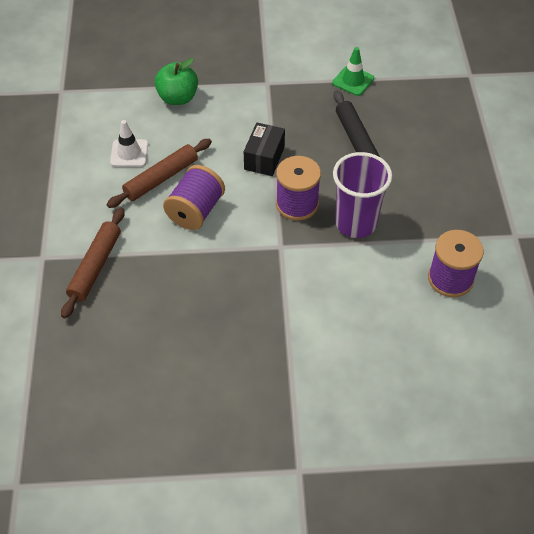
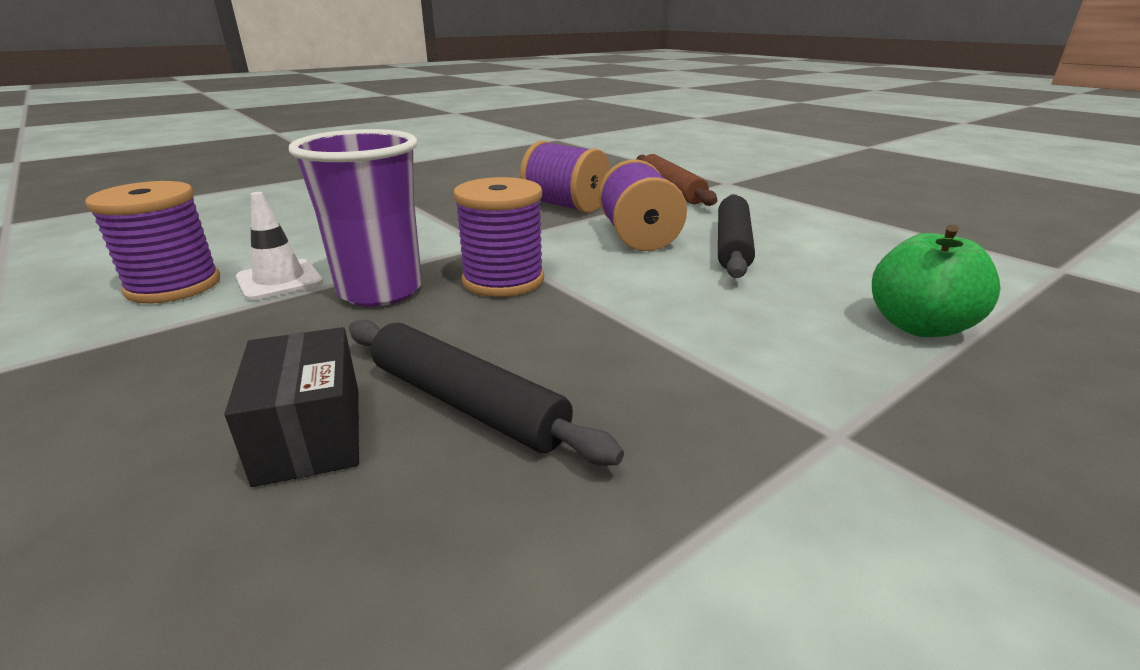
camera: 145 degrees right, 25 degrees down
(129, 153) = (819, 250): white traffic cone -> white traffic cone (279, 280)
(161, 178) = (732, 245): brown rolling pin -> black rolling pin
(191, 277) = (565, 206): none -> purple spool
(264, 158) = (627, 307): black box -> black box (310, 434)
(353, 81) = (623, 583): green traffic cone -> none

